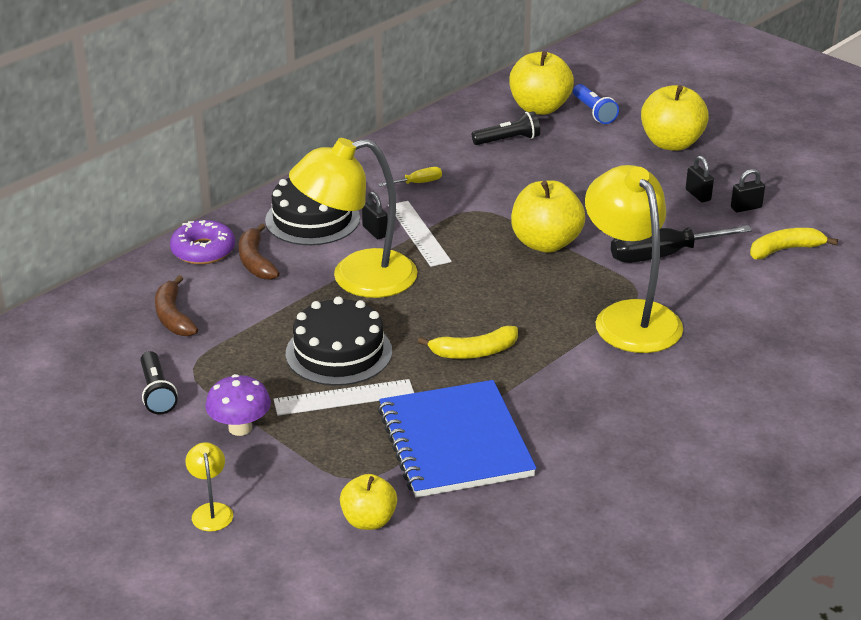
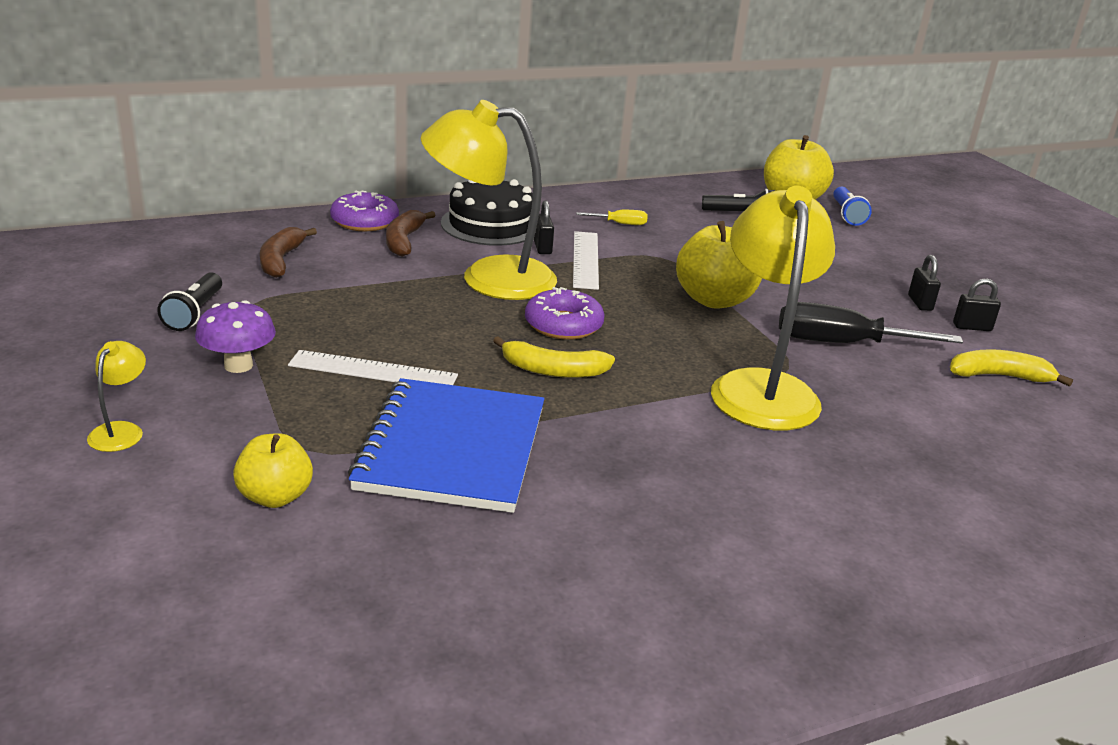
camera: 20 degrees right, 5 degrees down
(339, 352) = (408, 331): black cake -> none
(450, 306) = (563, 325): none -> purple donut
(671, 143) = (916, 256): yellow apple -> none

